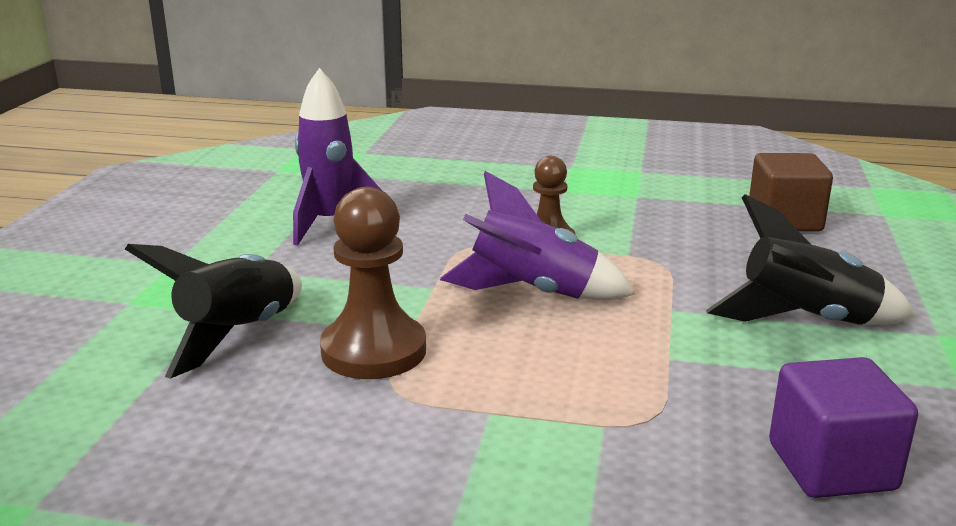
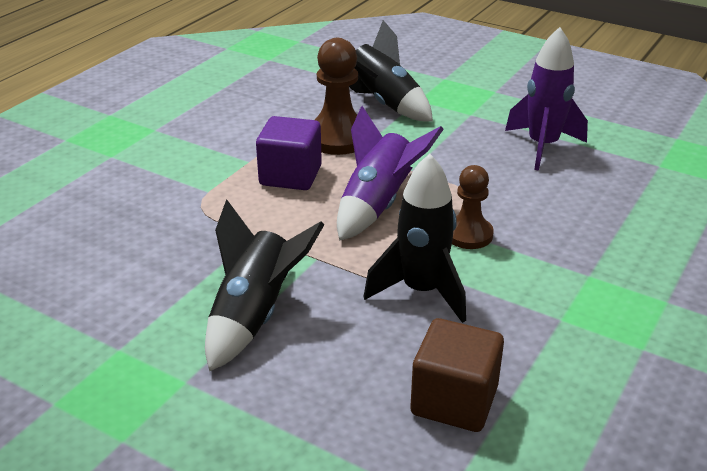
camera: 110 degrees right, 10 degrees up
(666, 249) = (421, 291): none -> black rocket
(831, 466) = (107, 250): purple cube -> purple cube (290, 176)

